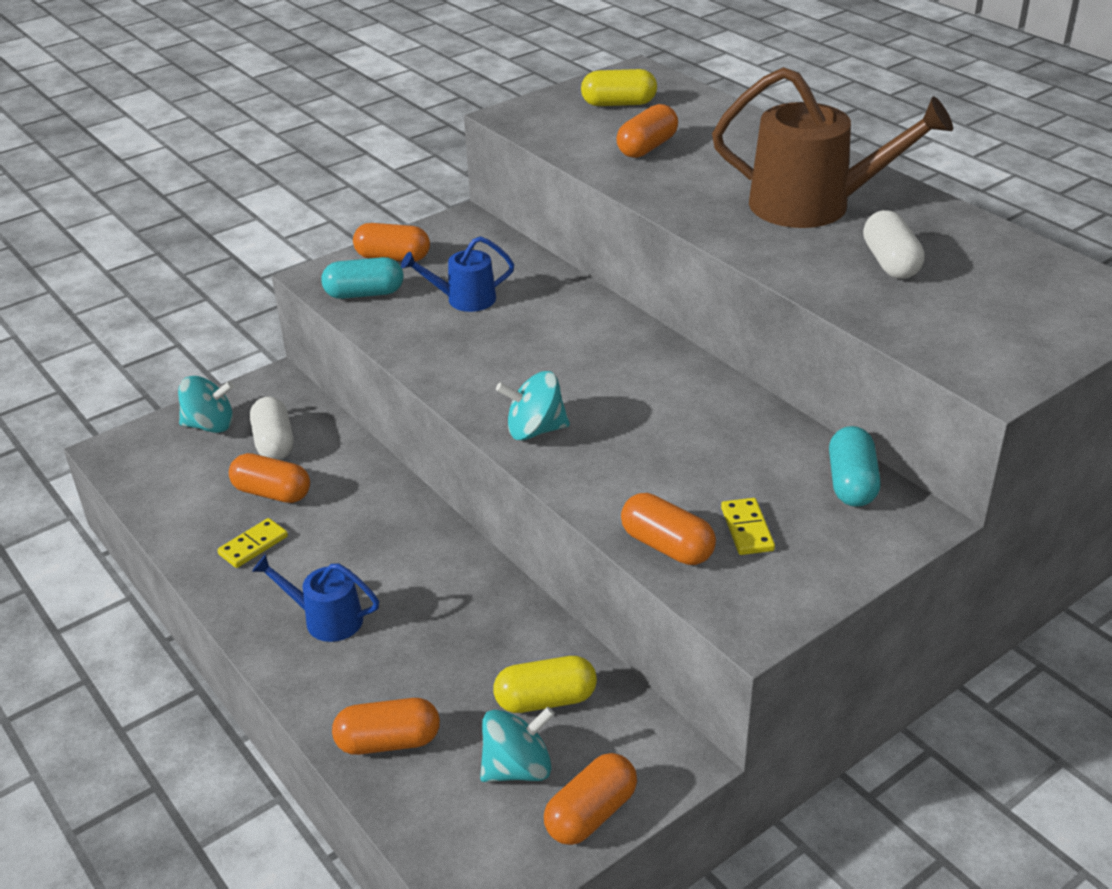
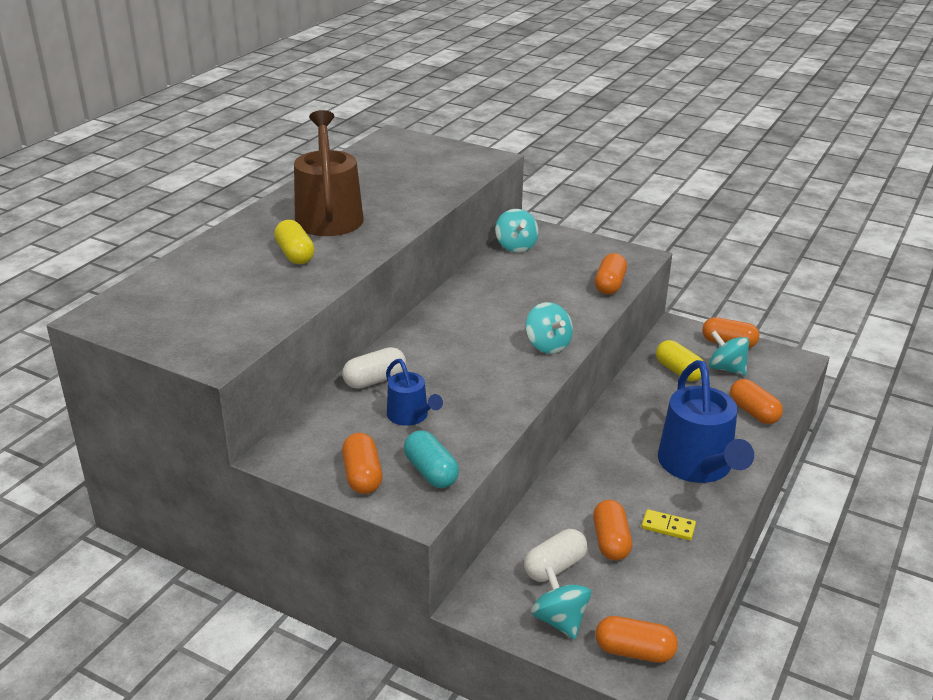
camera: 115 degrees left, 5 degrees down
(326, 619) = (698, 466): blue watering can -> blue watering can, size x1.92
(619, 104) = (175, 312): yellow capsule -> yellow capsule (295, 254)
(647, 147) = (261, 284): orange capsule -> orange capsule (634, 651)
(747, 529) = (577, 267): yellow domino -> none
(851, 483) = (516, 246): turquoise capsule -> turquoise spinning top
(890, 262) = (390, 188): white capsule -> white capsule (375, 380)

